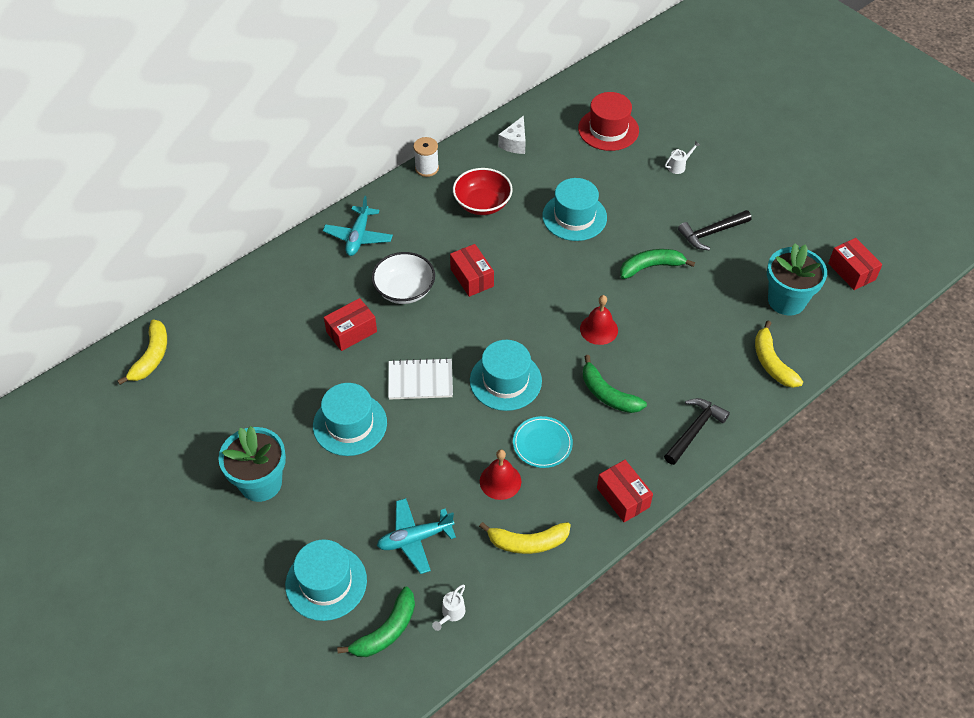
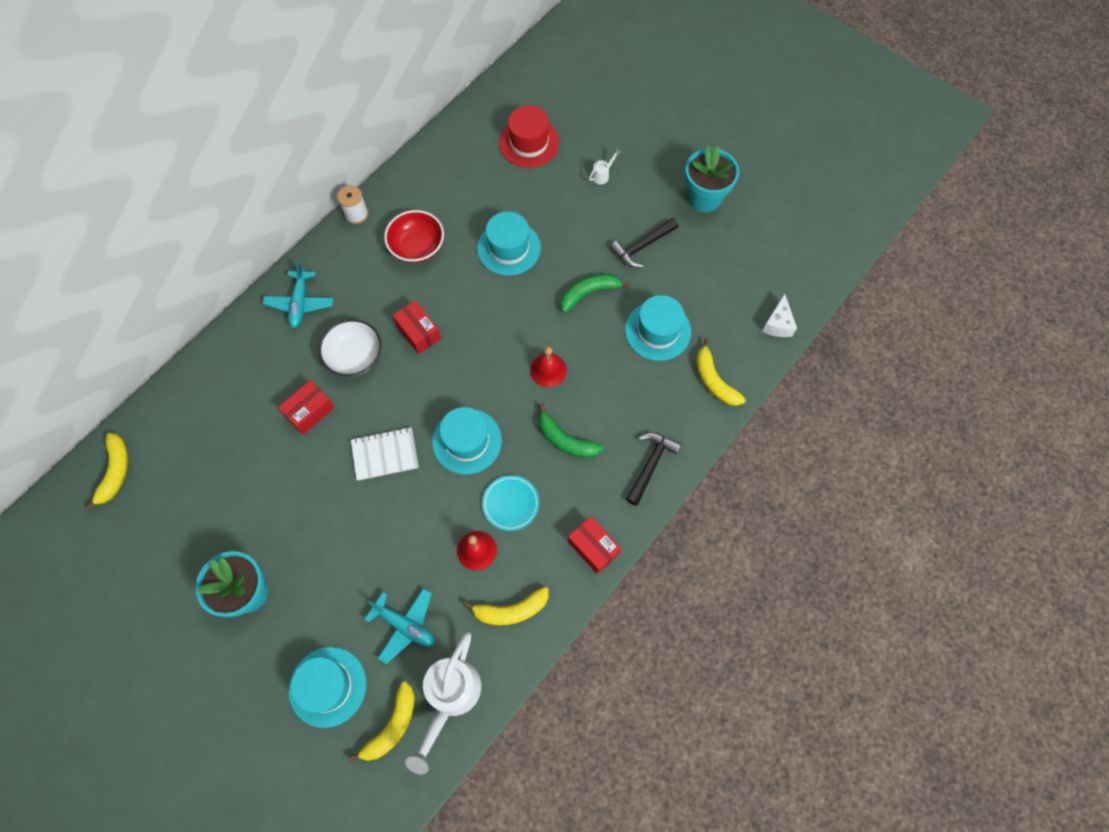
camera: 10 degrees left, 15 degrees up
(350, 424) = (324, 514): turquoise hat -> turquoise hat (658, 331)
(386, 631) = (392, 726): green banana -> yellow banana
(415, 539) = (405, 625): turquoise plane -> turquoise plane turned 120 degrees counterclockwise
(451, 614) = (450, 697): white watering can -> white watering can, size x2.48
(515, 143) = (439, 172): white cheese -> white cheese (777, 324)
(786, 300) = (720, 310): turquoise flower pot -> turquoise flower pot (704, 198)
(851, 271) = (777, 269): red box -> none

